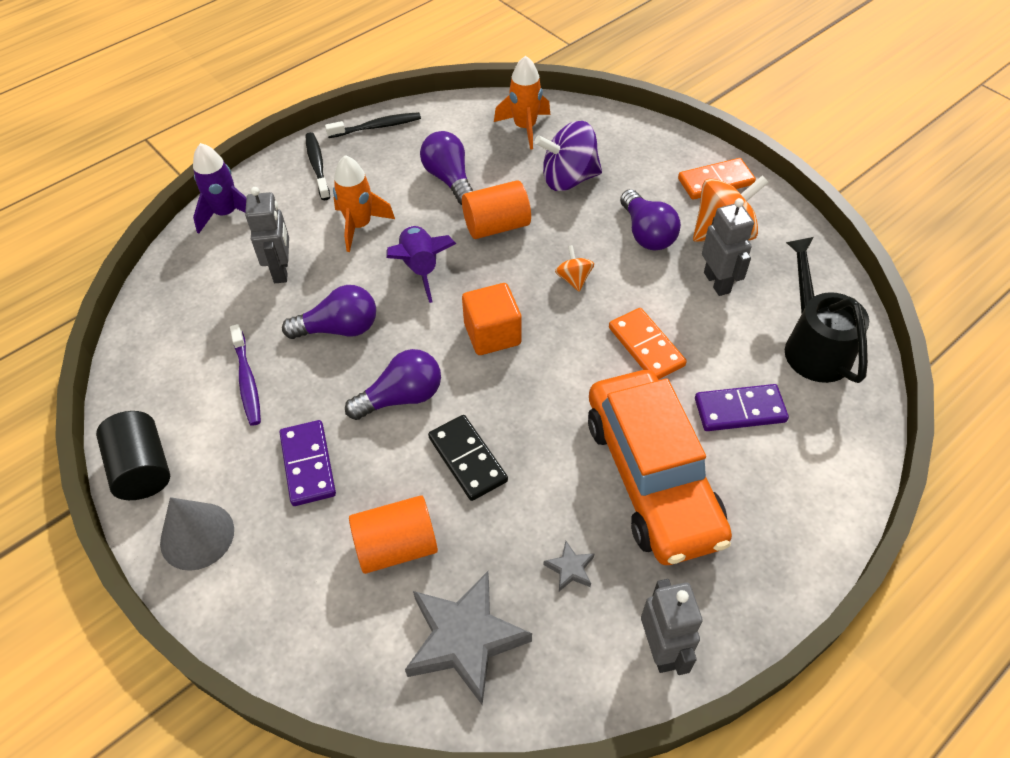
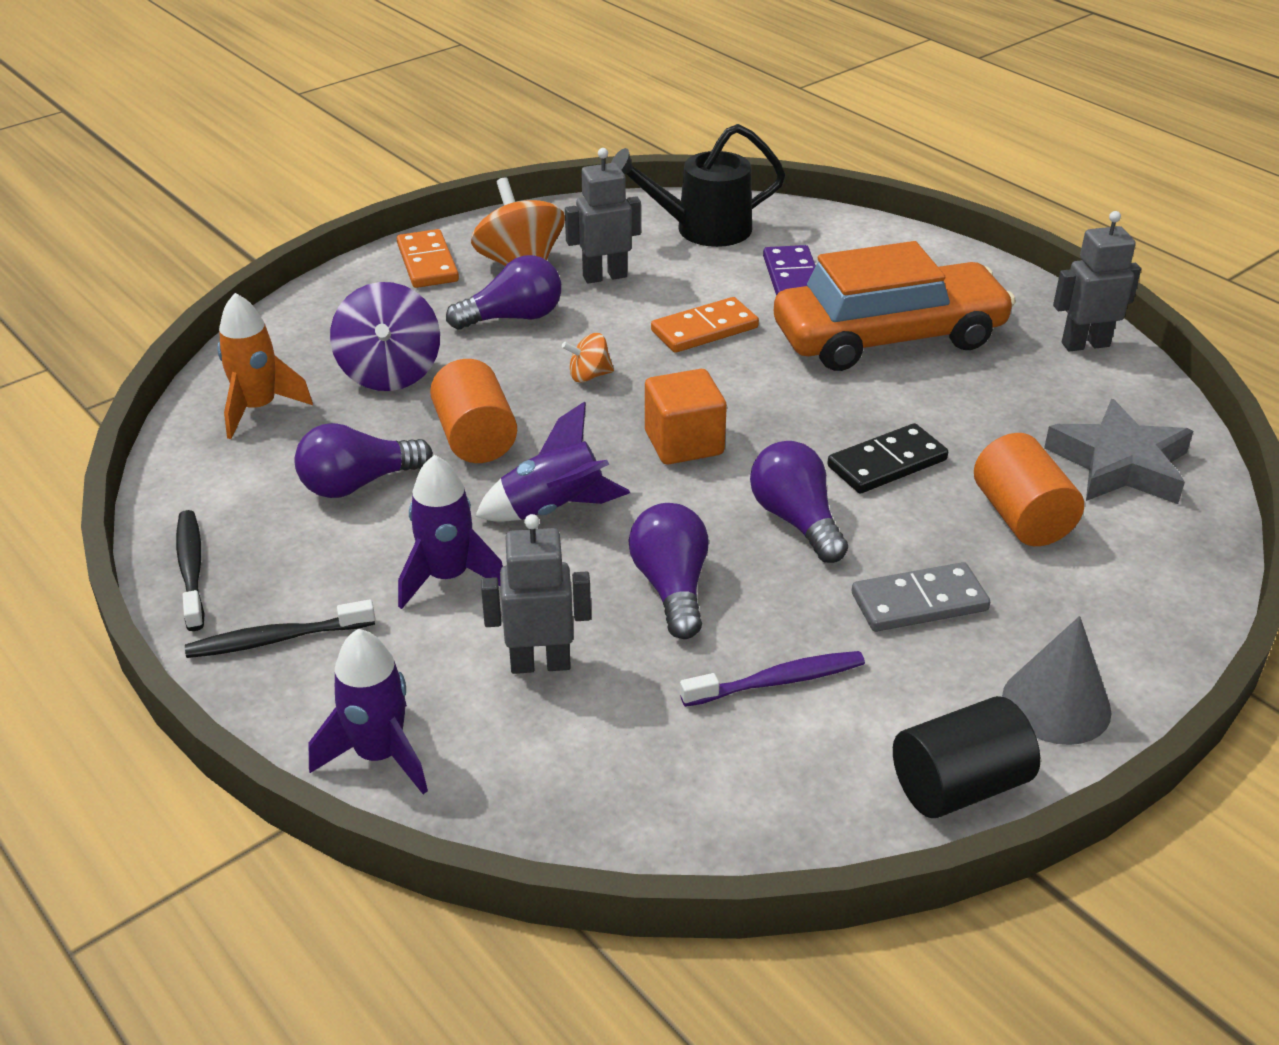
camera: 90 degrees left, 15 degrees down
(308, 464) = (919, 602): purple domino -> grey domino
(359, 226) = (448, 577): orange rocket -> purple rocket
(570, 568) = (1014, 393): grey star -> none

